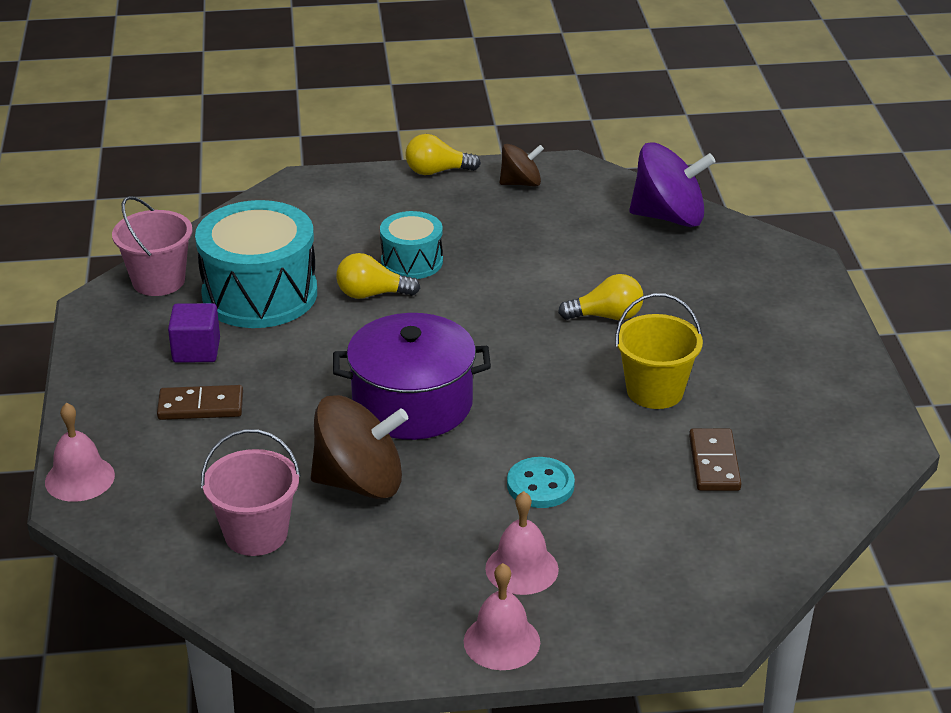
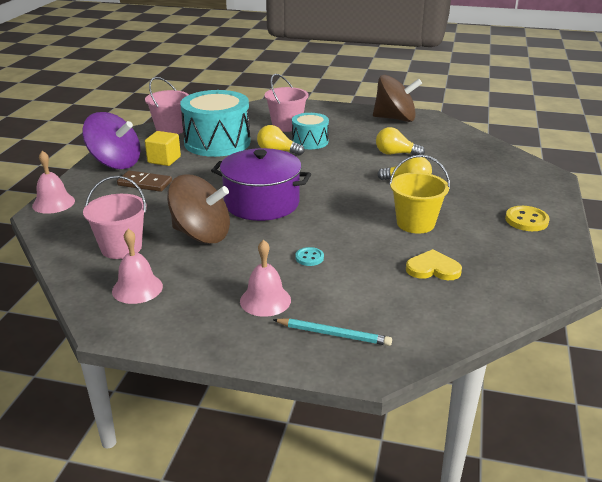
camera: 20 degrees right, 5 degrees down
(196, 350) = (164, 160): purple cube -> yellow cube
(352, 234) = (286, 126): none -> pink bucket
(437, 171) = (351, 108): yellow light bulb -> yellow light bulb (395, 154)
(501, 641) = (221, 340): pink bell -> pink bell (137, 288)
(521, 183) = (395, 119): brown spinning top -> brown spinning top, size x1.75
(540, 485) = (309, 258): turquoise button -> turquoise button, size x0.63
(639, 596) = (334, 334): none -> turquoise pencil
(669, 217) = (474, 144): purple spinning top -> purple spinning top (115, 163)
(714, 463) = (433, 268): brown domino -> yellow heart
(801, 351) = (526, 220): none -> yellow button

